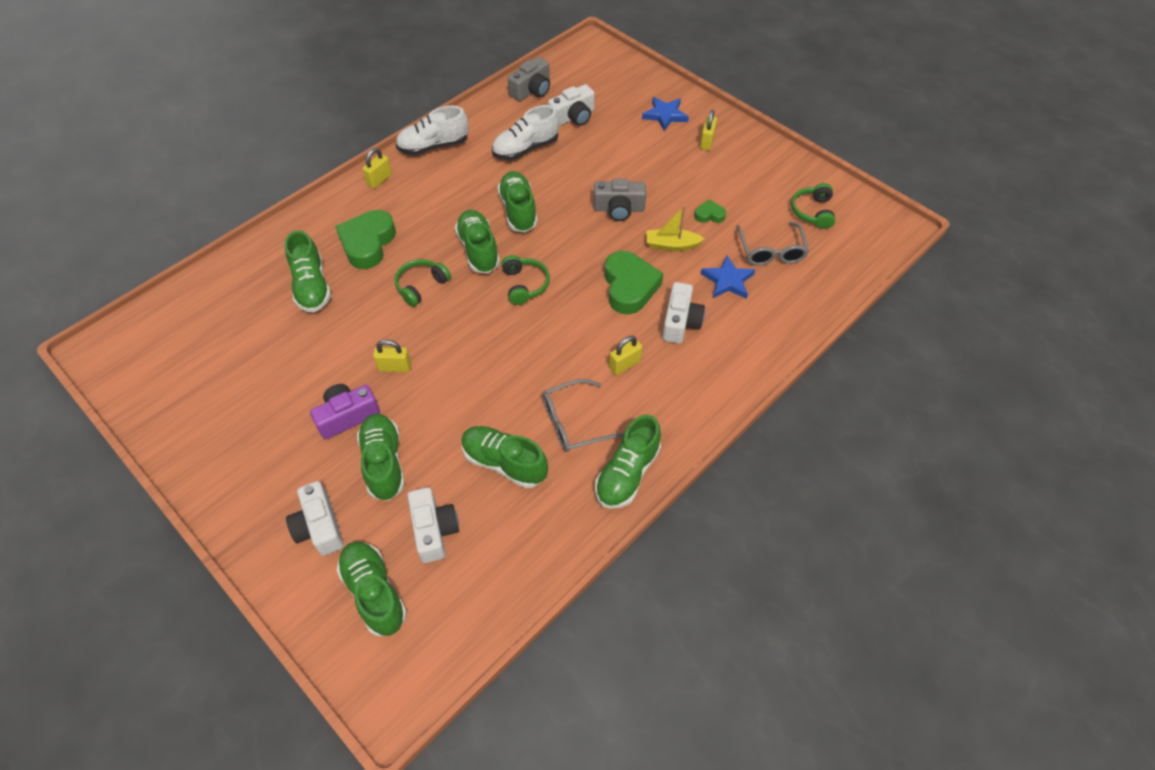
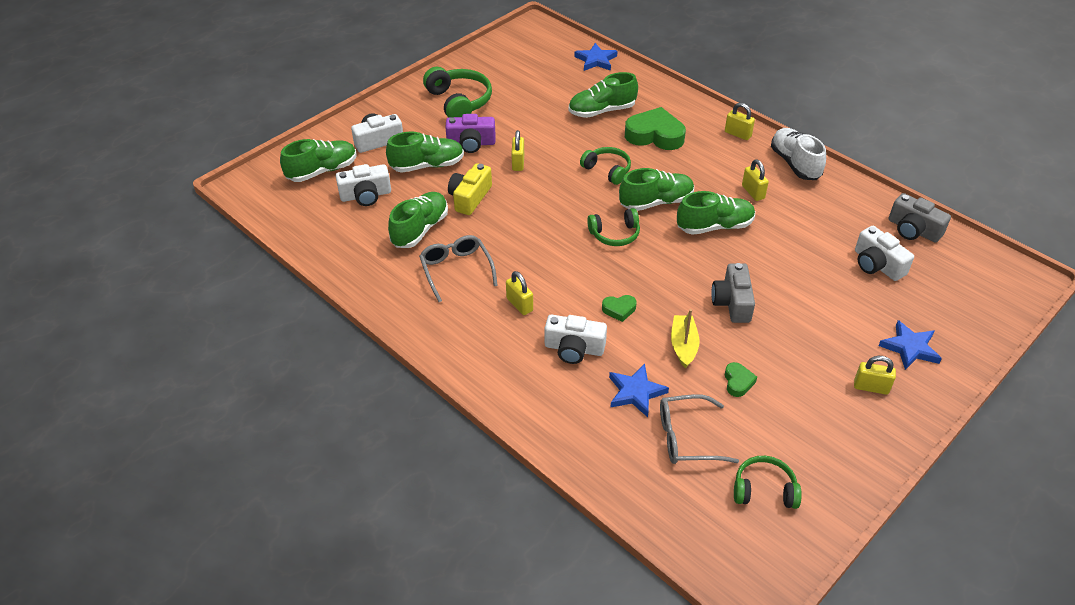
camera: 90 degrees right, 10 degrees down
(204, 287) = (596, 60): none -> blue star
(253, 433) = (459, 102): none -> green headphones
(347, 416) = (471, 143): purple camera -> purple camera turned 120 degrees clockwise
(452, 414) = (470, 198): none -> yellow camera
(472, 179) = (753, 192): none -> yellow padlock
(526, 148) = (810, 228): white shoe -> none
(627, 473) = (401, 305): green shoe -> none
(629, 287) = (619, 309): green heart -> green heart, size x0.48

